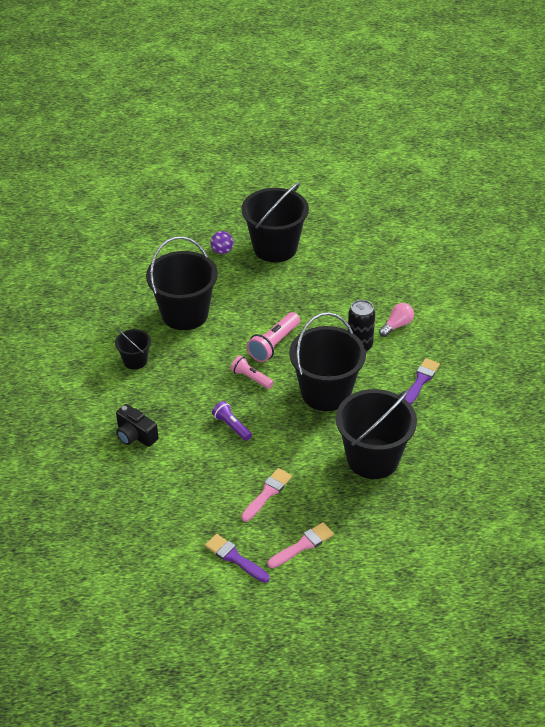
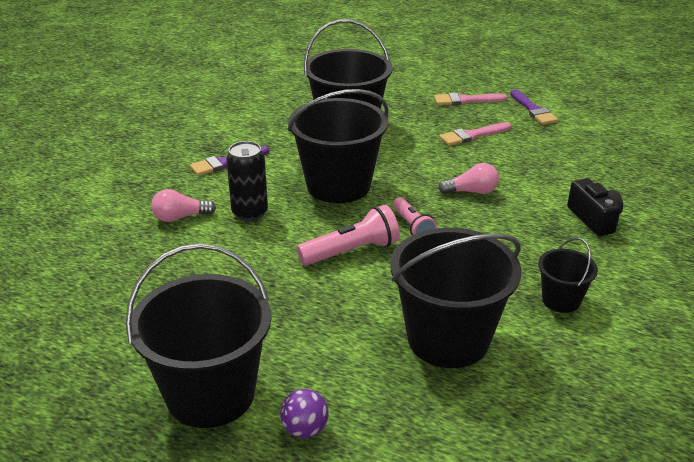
camera: 150 degrees left, 10 degrees down
(231, 426) = (471, 191): purple flashlight -> pink light bulb

